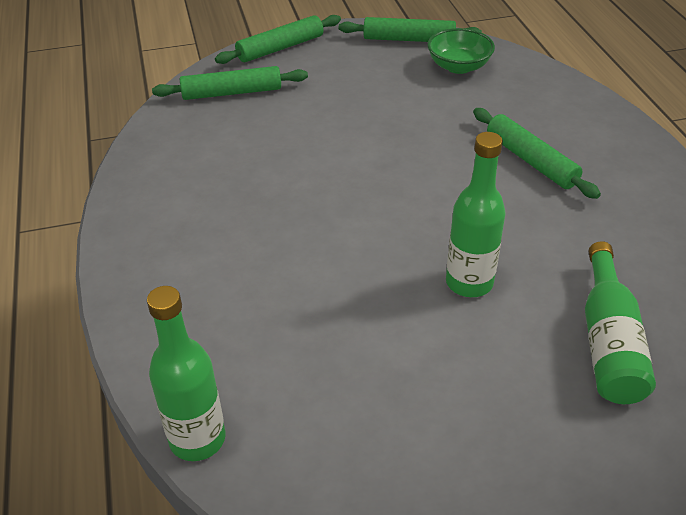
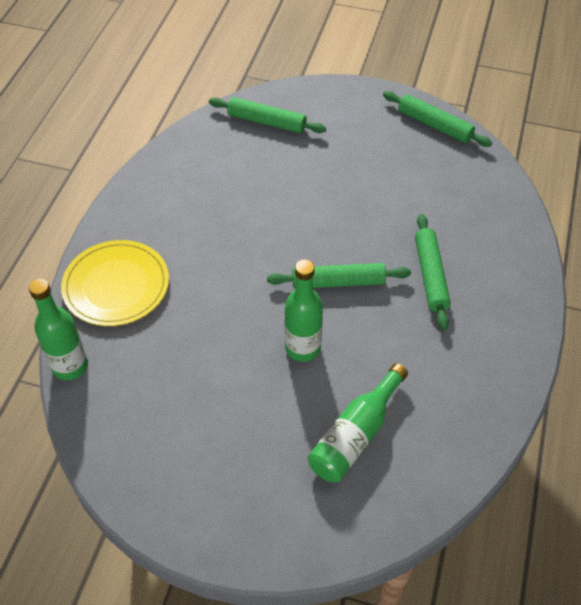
camera: 30 degrees right, 10 degrees up
(185, 318) = (116, 285): none -> yellow plate
(280, 48) = (331, 94): green rolling pin -> green rolling pin (338, 282)
(458, 66) = (451, 167): green bowl -> none

